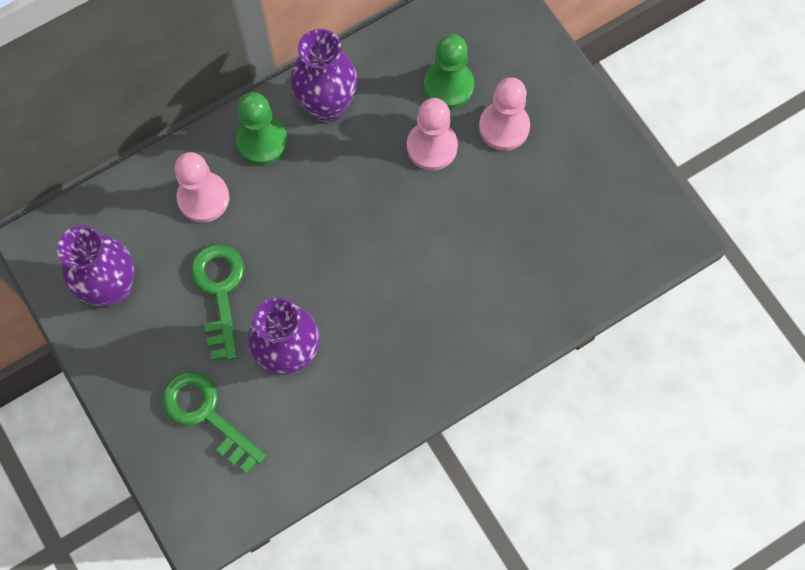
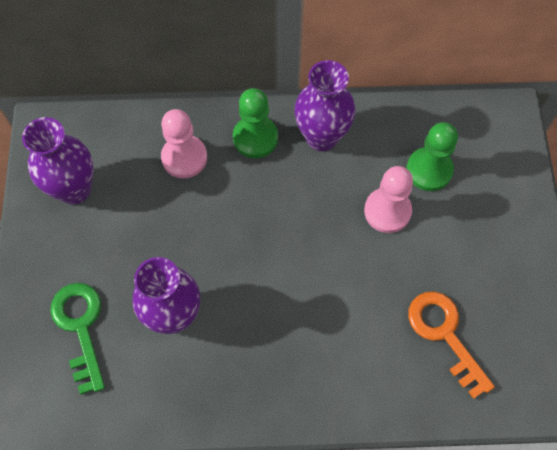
camera: 30 degrees right, 5 degrees down
(219, 292) = (151, 236): green key -> none
(504, 127) = (457, 226): pink pawn -> none
(547, 234) = (444, 335): none -> orange key

